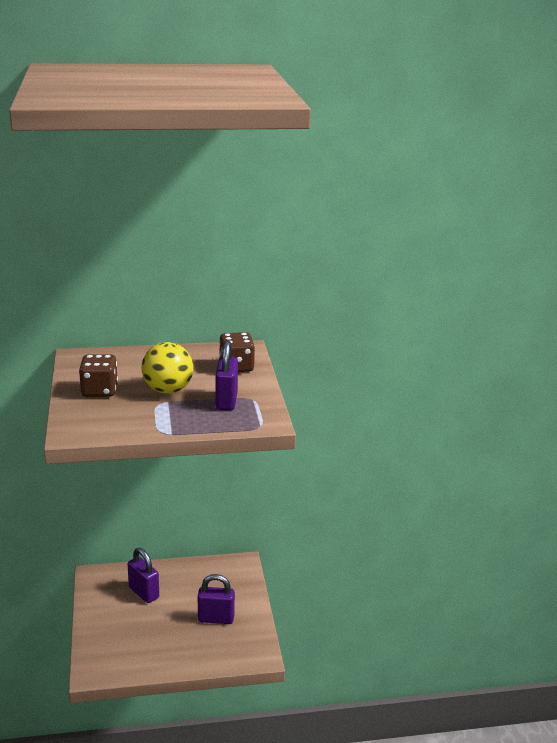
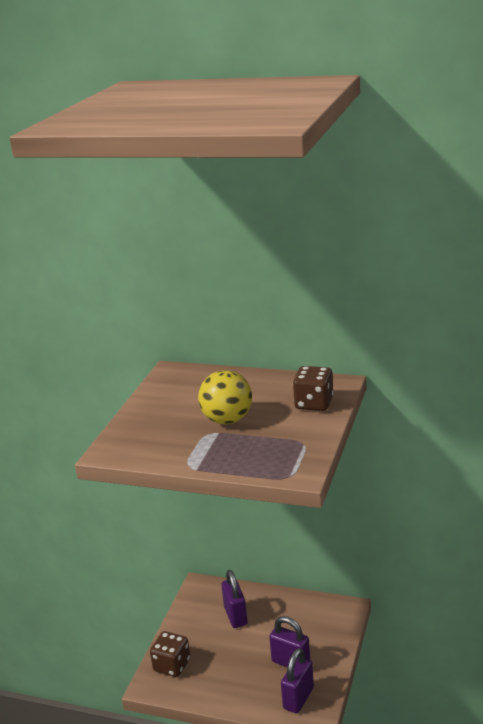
camera: 30 degrees right, 0 degrees up
(99, 390) = (164, 410): brown dice -> brown dice (172, 665)
(226, 401) = (275, 441): purple padlock -> purple padlock (298, 698)

